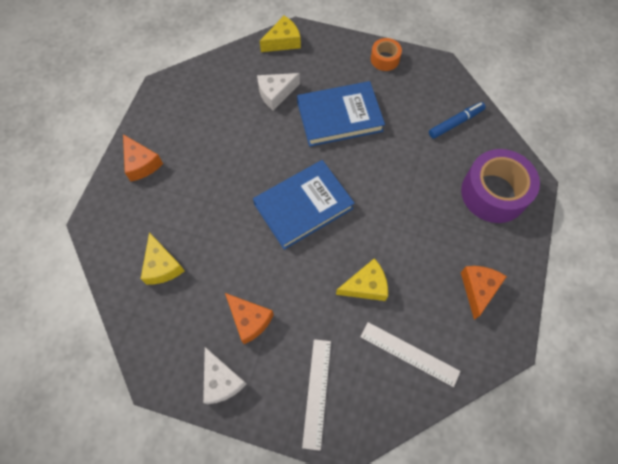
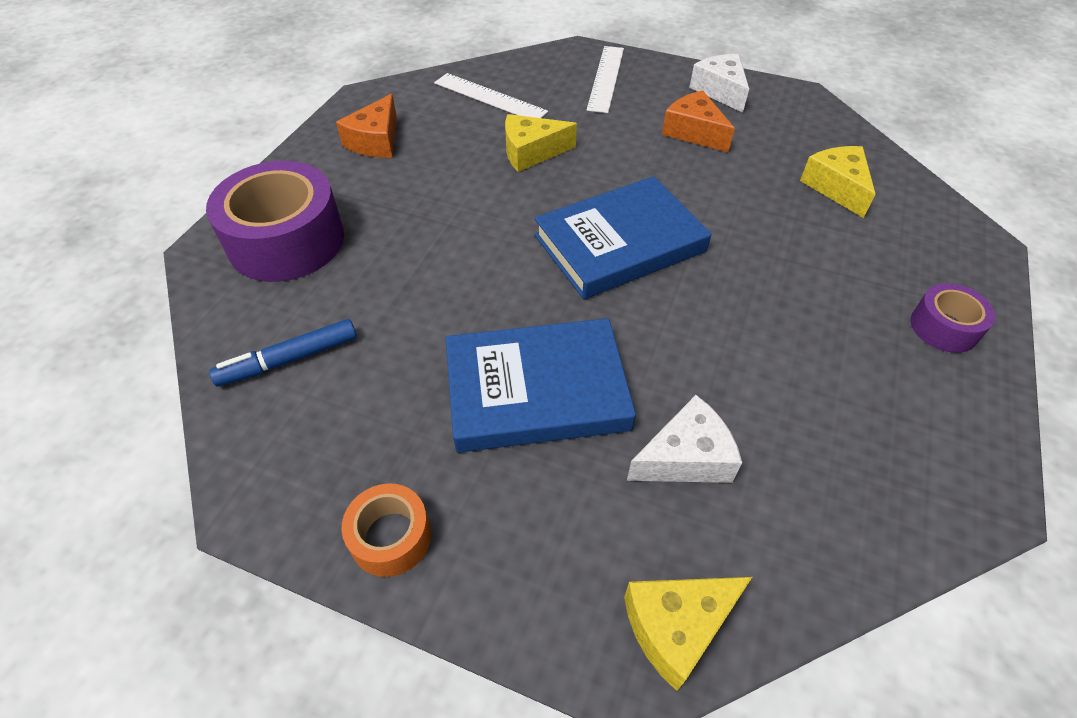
camera: 175 degrees left, 15 degrees down
(141, 163) = (944, 327): orange cheese -> purple tape

